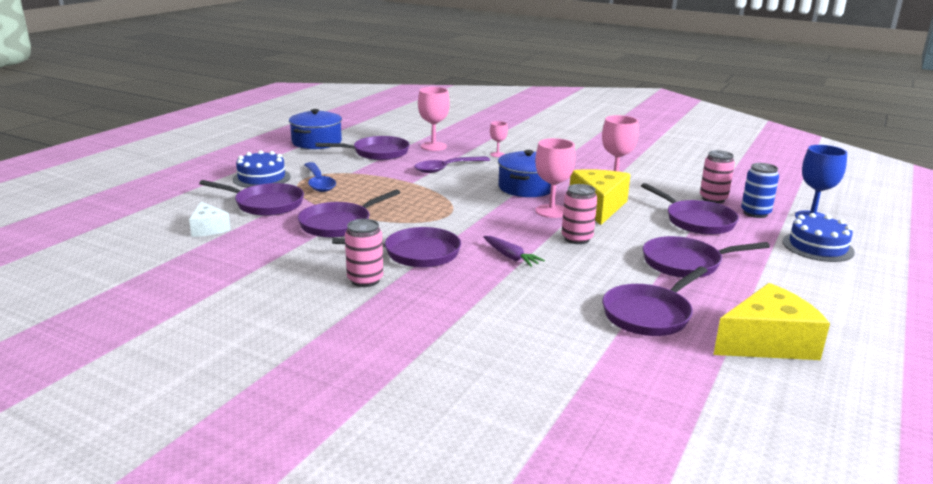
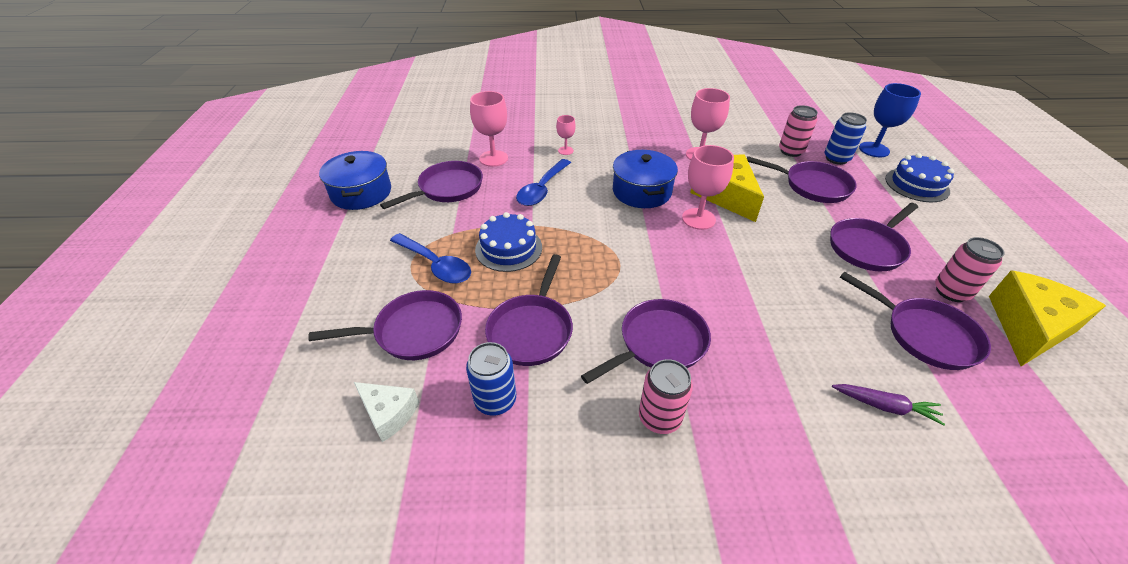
camera: 30 degrees left, 20 degrees up
(261, 178) = (359, 283): blue cake -> blue cake (508, 248)
(274, 242) = (495, 400): none -> blue can
(446, 168) = (542, 189): purple spoon -> blue spoon
(510, 257) = (741, 305): purple carrot -> purple carrot (885, 406)
(577, 238) = (760, 251): pink can -> pink can (951, 292)
(649, 314) = (924, 334): purple pan -> purple pan turned 60 degrees counterclockwise

